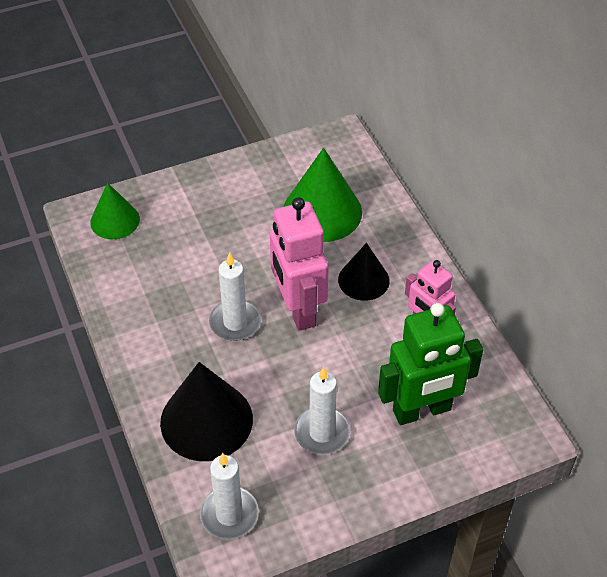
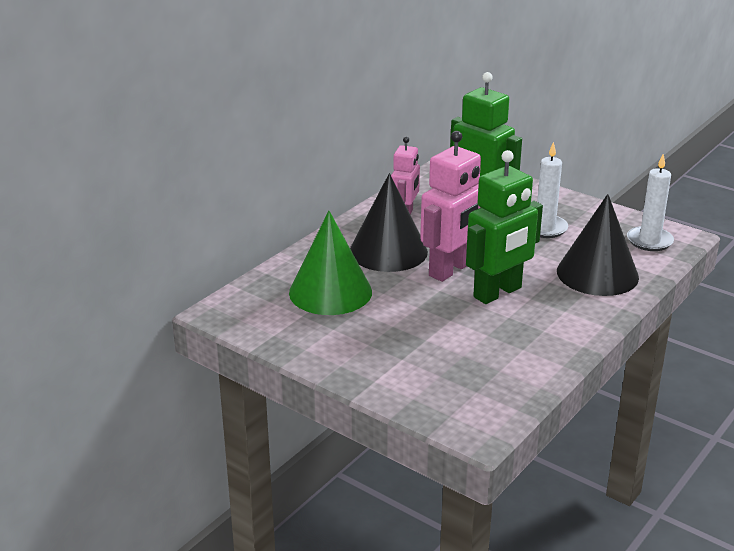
camera: 120 degrees left, 20 degrees down
(115, 220) = (461, 403): green cone -> none
(235, 322) = (498, 293): white candle -> green robot
(363, 280) = (388, 251): black cone -> black cone, size x1.63

